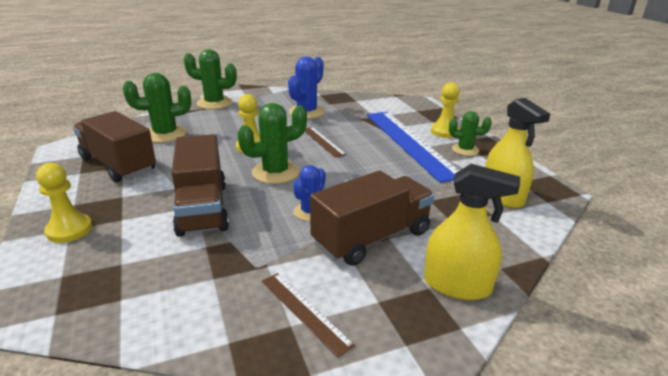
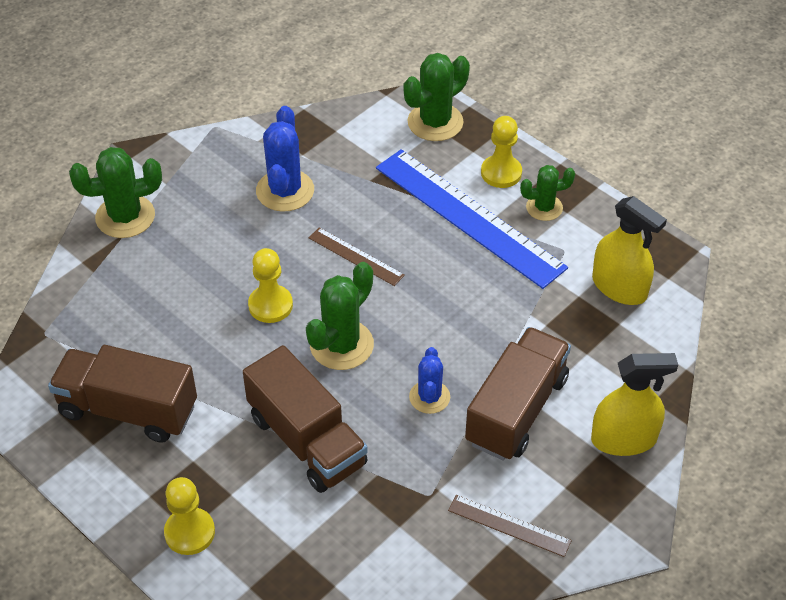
camera: 25 degrees left, 20 degrees up
(165, 134) = (126, 323): green cactus -> green cactus (435, 122)

